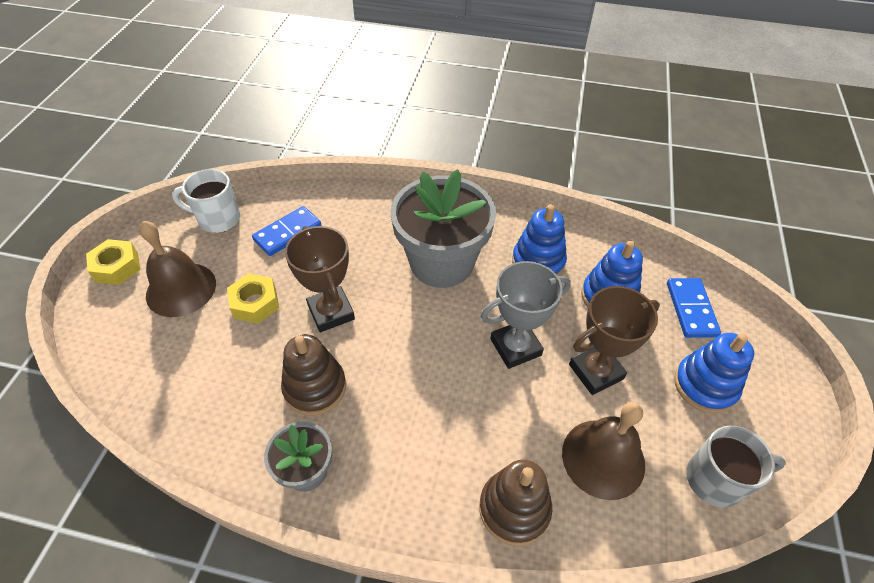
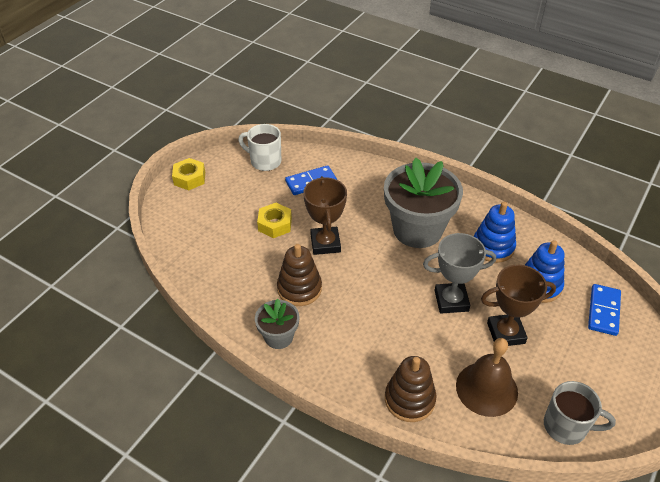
camera: 20 degrees right, 5 degrees down
(181, 289) = (228, 203): brown bell -> none
(705, 385) = (588, 365): blue stacking toy -> none

